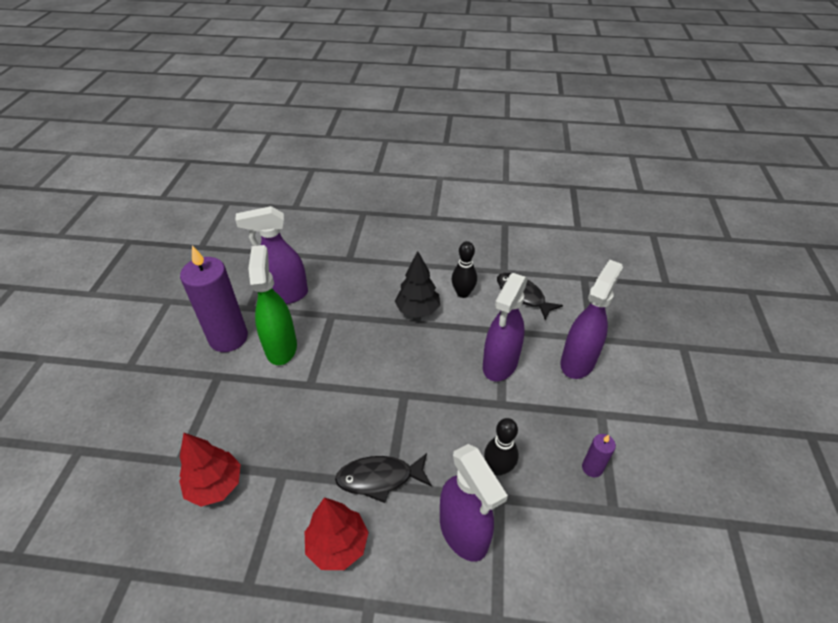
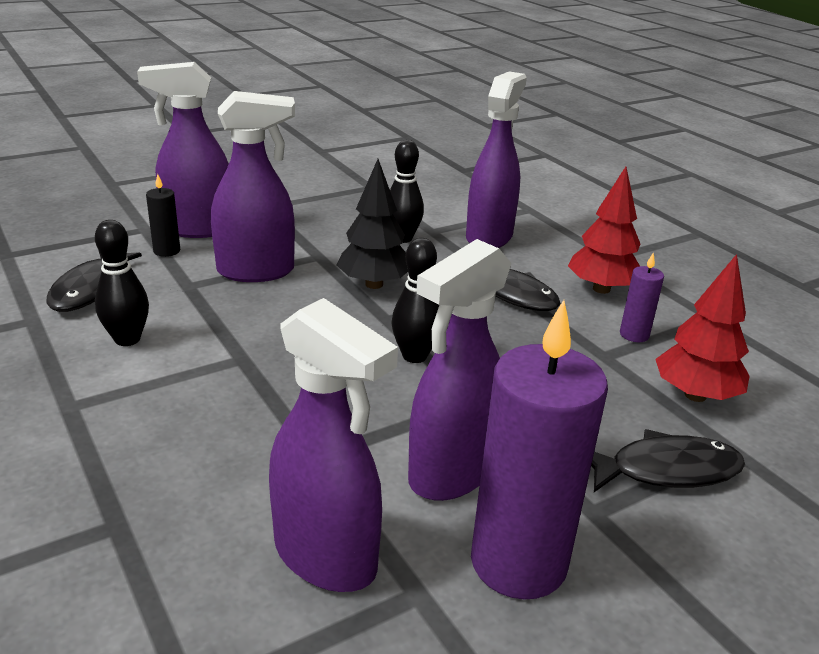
camera: 130 degrees left, 15 degrees down
(202, 420) = (666, 470): none -> black fish
(281, 347) = (451, 473): green spray bottle -> purple spray bottle
(362, 384) = (414, 356): none -> black bowling pin
(417, 310) = (211, 367): black tree -> black tree (374, 284)
(552, 337) = (167, 251): none -> black candle
(592, 468) = (339, 200): purple candle -> purple candle (634, 335)

